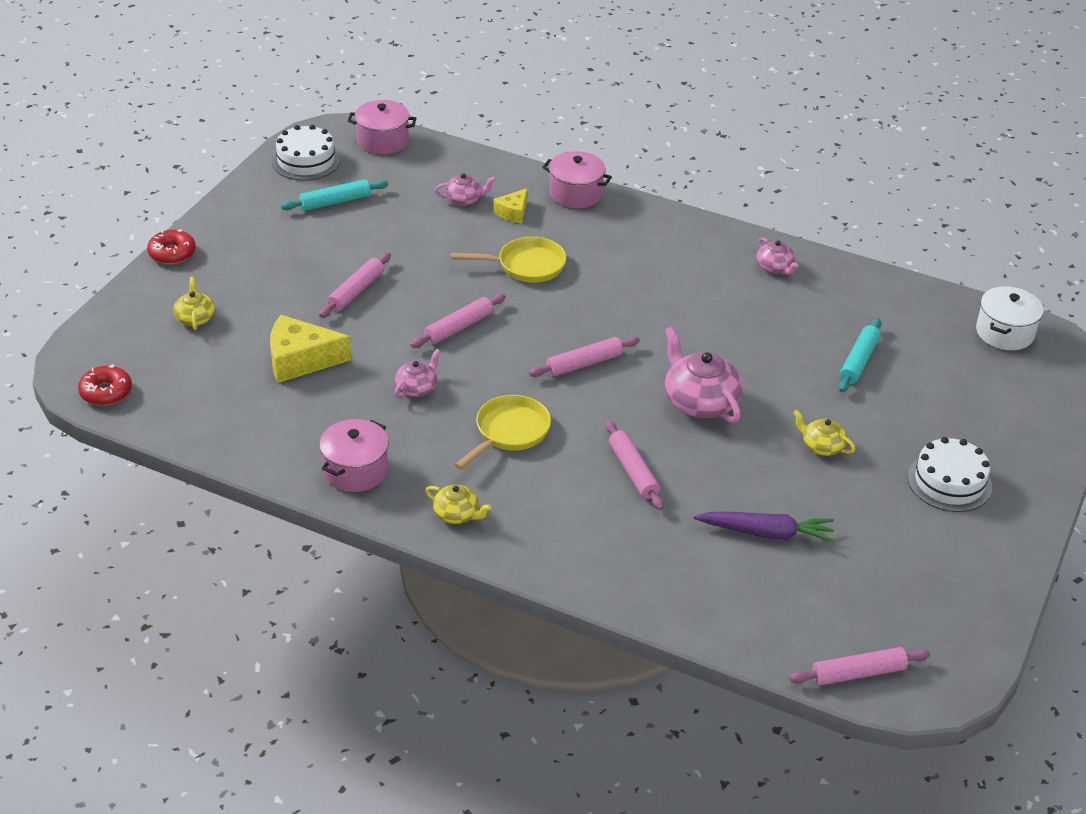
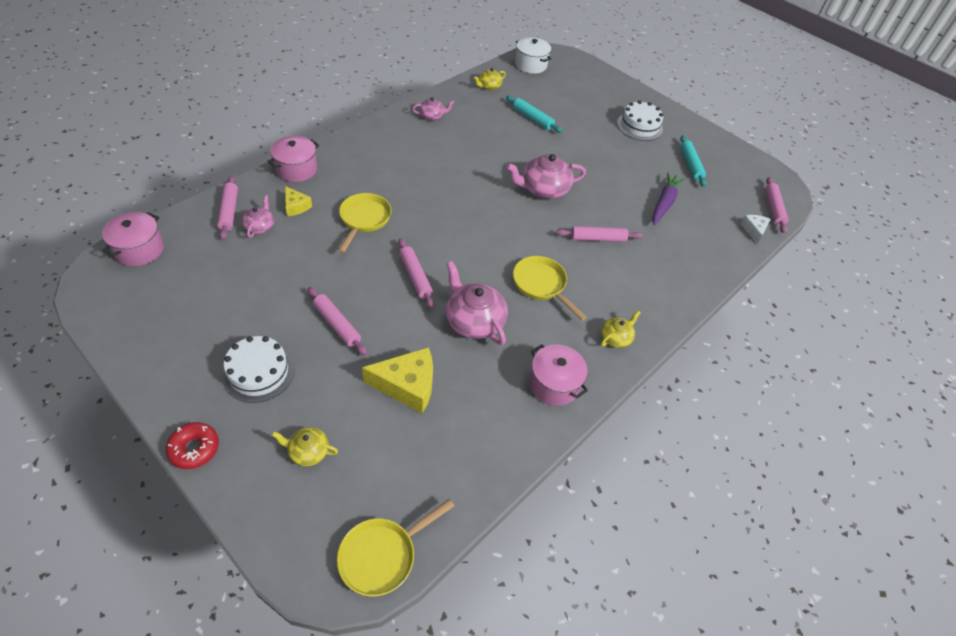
camera: 75 degrees left, 10 degrees up
(106, 392) = (382, 555): red donut -> yellow pan
(300, 360) = (407, 385): yellow cheese -> yellow cheese turned 105 degrees counterclockwise
(306, 161) = (125, 308): white cake -> white cake (258, 372)
(335, 202) = (203, 304): turquoise rolling pin -> turquoise rolling pin (690, 165)
(417, 388) = (474, 321): pink teapot -> pink teapot, size x1.83
(584, 363) = (485, 226): pink rolling pin -> pink rolling pin (229, 211)
(779, 649) = (754, 230): none -> white cheese
(822, 446) = (599, 157): yellow teapot -> yellow teapot (489, 86)

